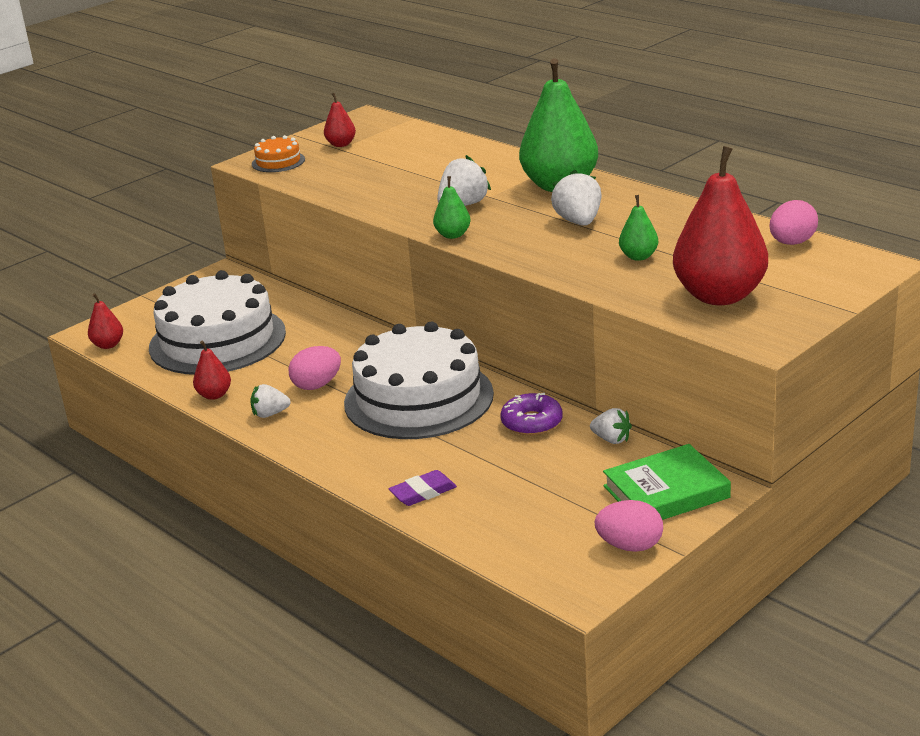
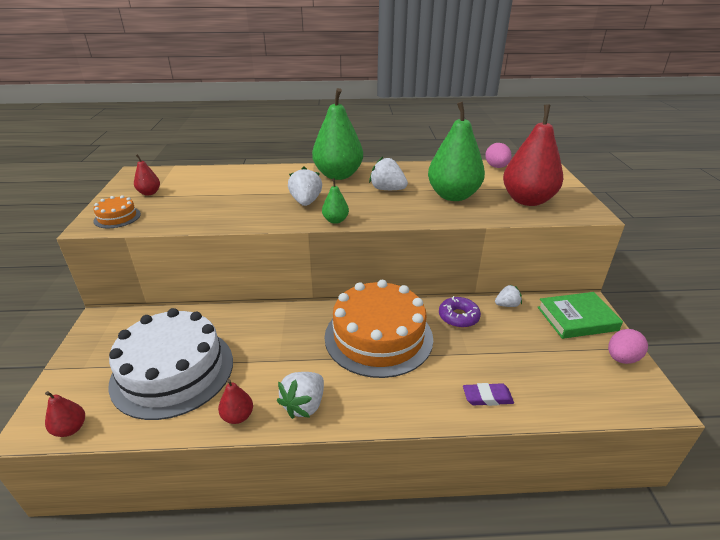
camera: 50 degrees left, 5 degrees up
(270, 414) = (304, 405): white strawberry -> white strawberry, size x1.56
(317, 385) = (302, 364): pink egg -> none
(418, 398) = (378, 337): white cake -> orange cake
(423, 492) = (487, 397): purple eraser -> purple eraser turned 75 degrees clockwise
(638, 256) = (453, 196): green pear -> green pear, size x2.24
(666, 492) = (577, 318): green book -> green book turned 60 degrees clockwise

